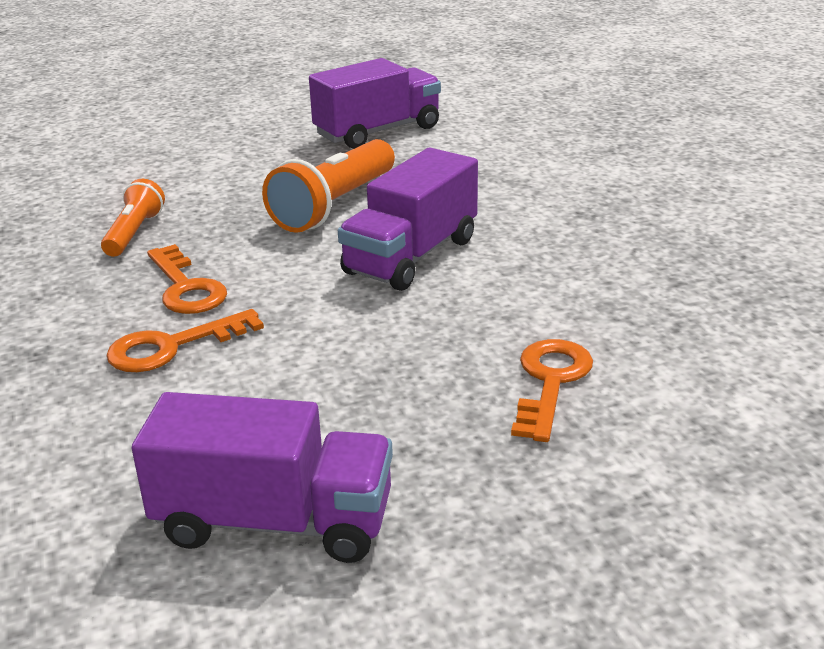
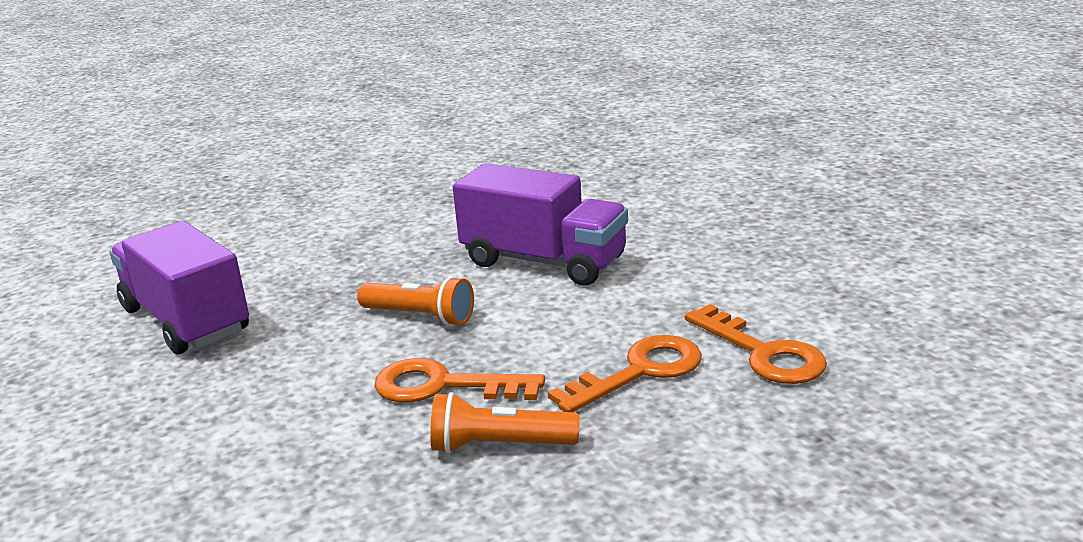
camera: 95 degrees left, 5 degrees down
(274, 522) = (964, 262): purple truck -> none
(334, 205) = (420, 316): orange flashlight -> orange flashlight, size x0.58
(550, 382) = (734, 194): orange key -> orange key (443, 386)

